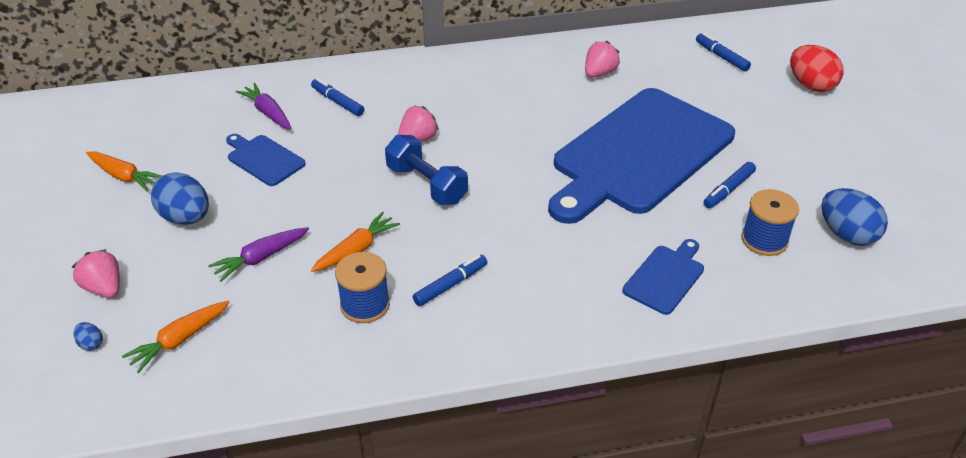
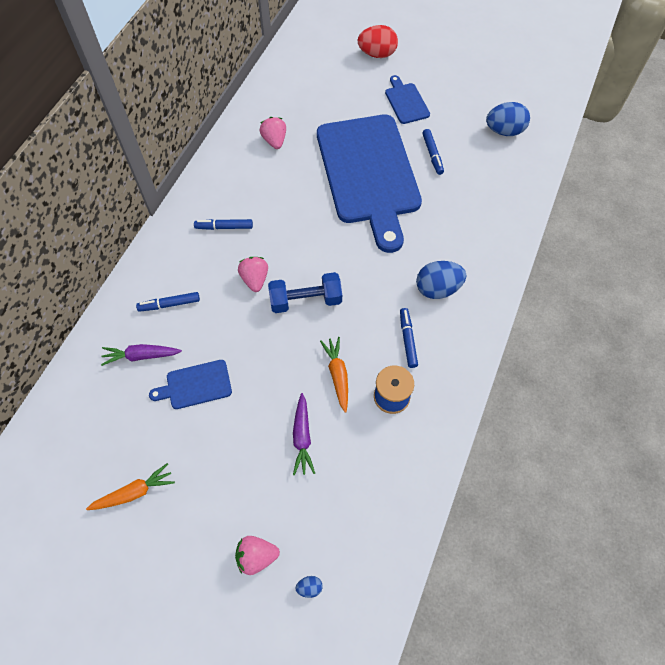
camera: 55 degrees left, 20 degrees up
(180, 340) = (346, 525): orange carrot -> none
(186, 217) = (221, 468): blue egg -> blue egg (437, 289)
(665, 277) = (477, 230): blue cutting board -> blue cutting board (406, 102)
(721, 57) = (314, 73): blue marker -> blue marker (224, 227)
(764, 240) = (482, 168): blue spool -> none

